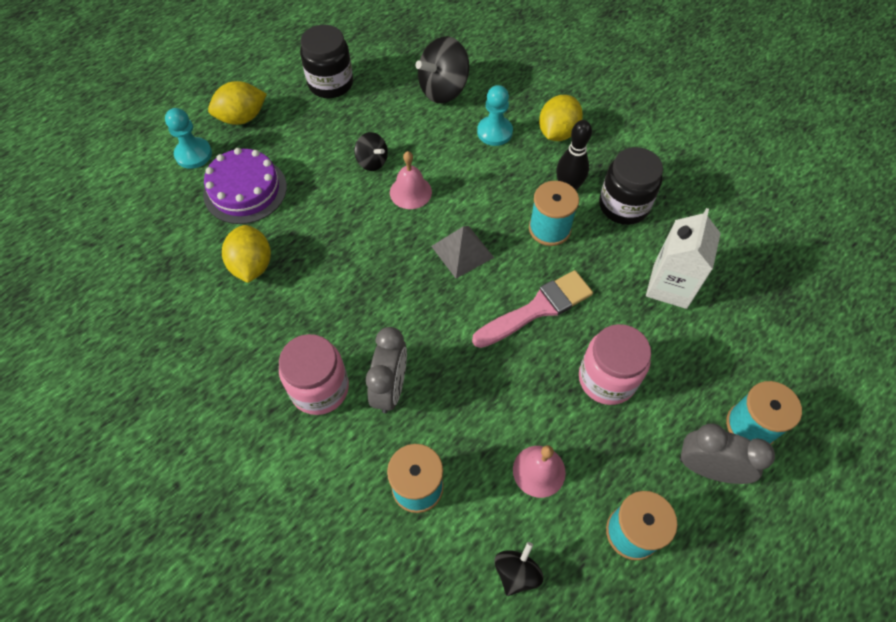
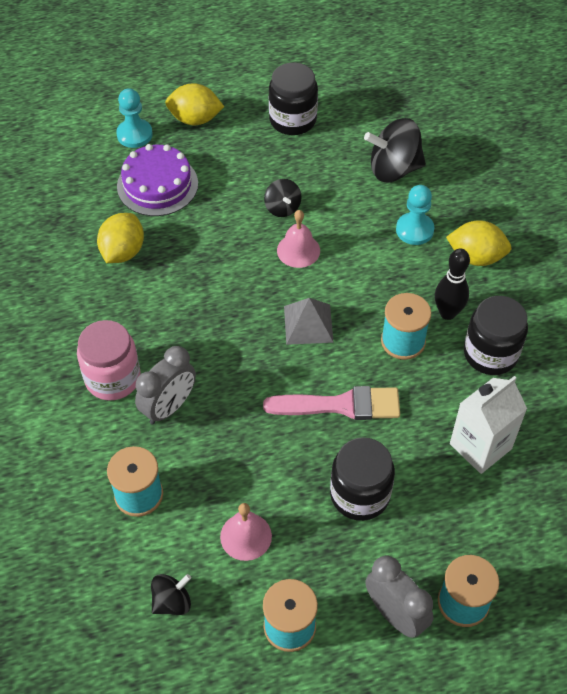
camera: 30 degrees right, 5 degrees down
(557, 133) = (476, 257): yellow lemon -> yellow lemon turned 45 degrees clockwise
(607, 379) = (360, 495): pink jar -> black jar

